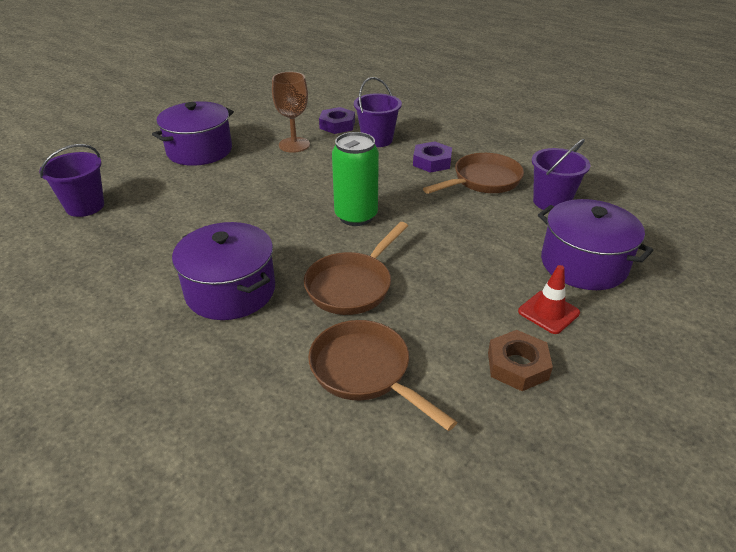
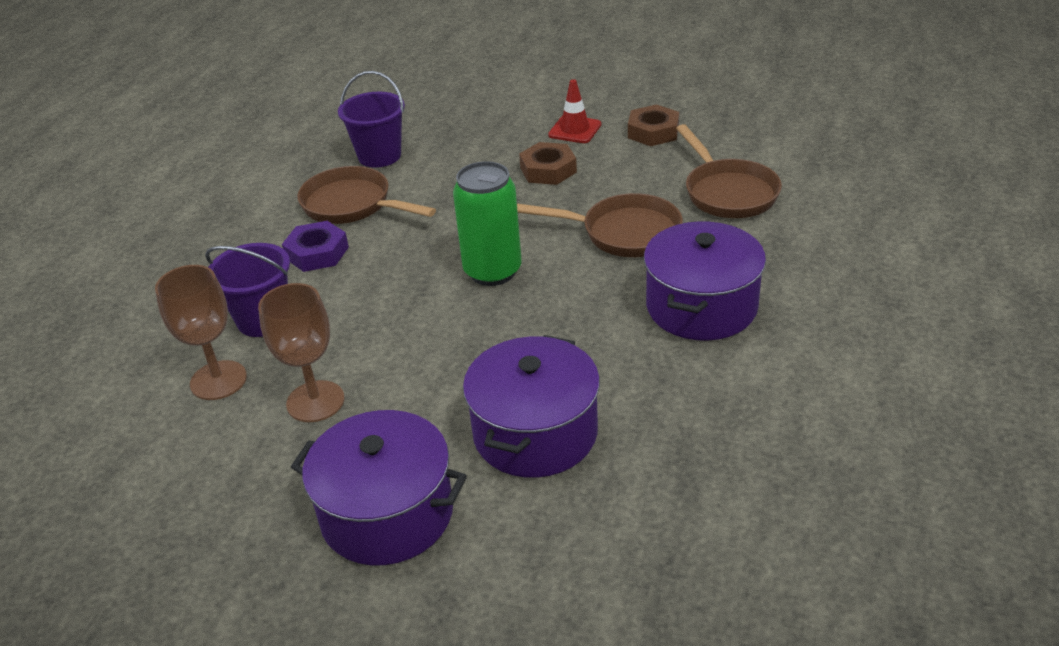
camera: 110 degrees left, 0 degrees up
(85, 206) = (649, 556): purple bucket -> none
(337, 125) = (218, 380): purple nut -> brown goblet
(365, 372) = (728, 192): brown pan -> brown pan turned 45 degrees counterclockwise
(479, 275) = (548, 170): none -> brown nut
(583, 264) = (489, 124): purple pot -> purple pot (535, 433)

